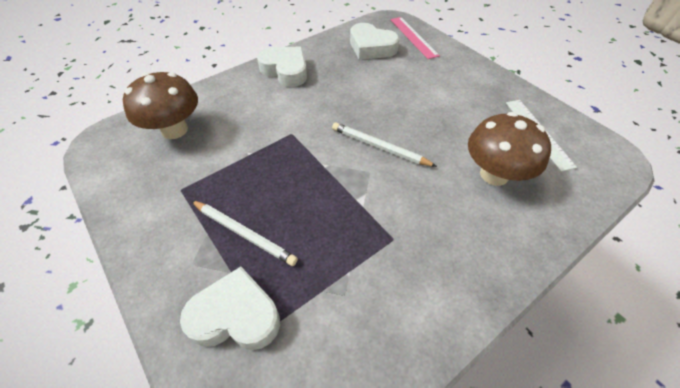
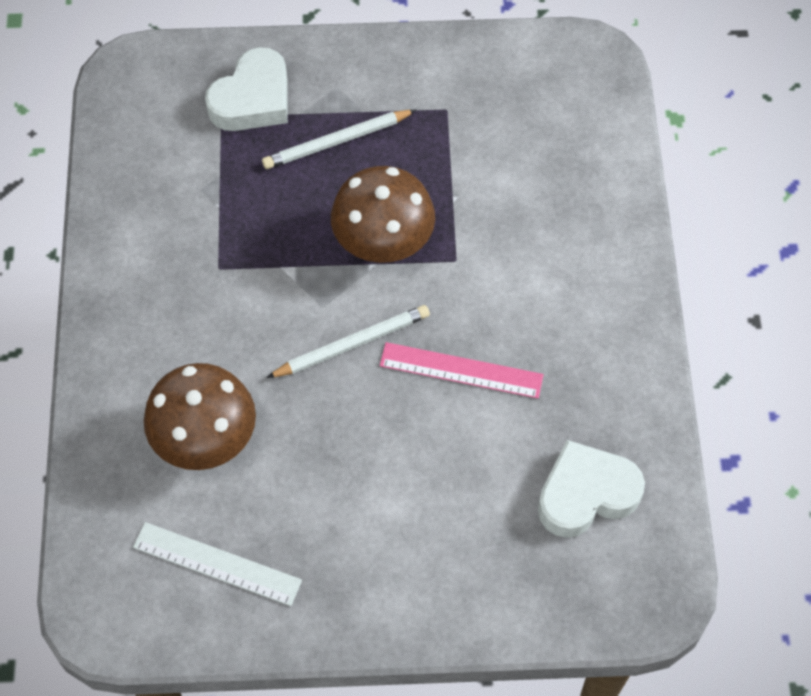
camera: 125 degrees right, 10 degrees up
(174, 130) = (562, 137): brown mushroom -> brown mushroom (383, 243)
(285, 70) = (608, 326): white heart -> none
(413, 37) = (570, 590): pink ruler -> pink ruler (461, 370)

